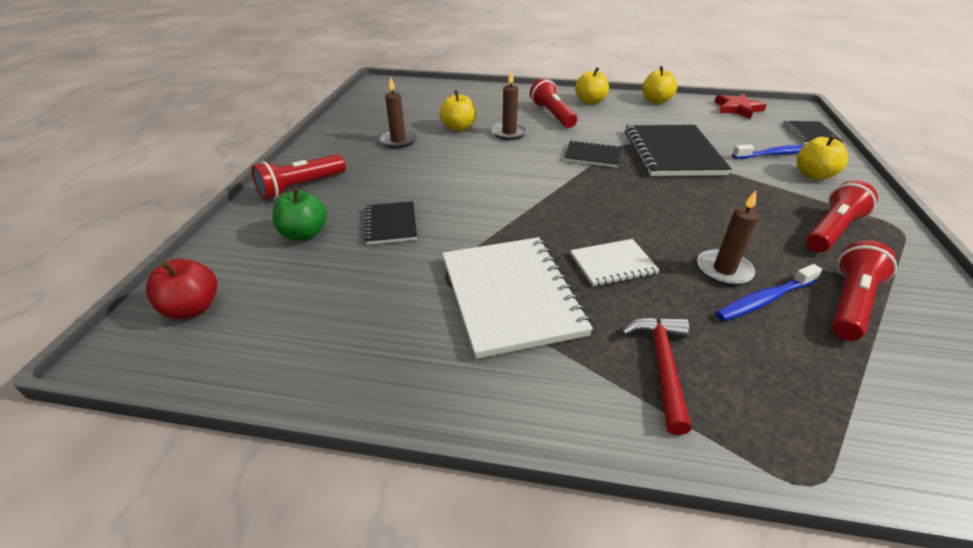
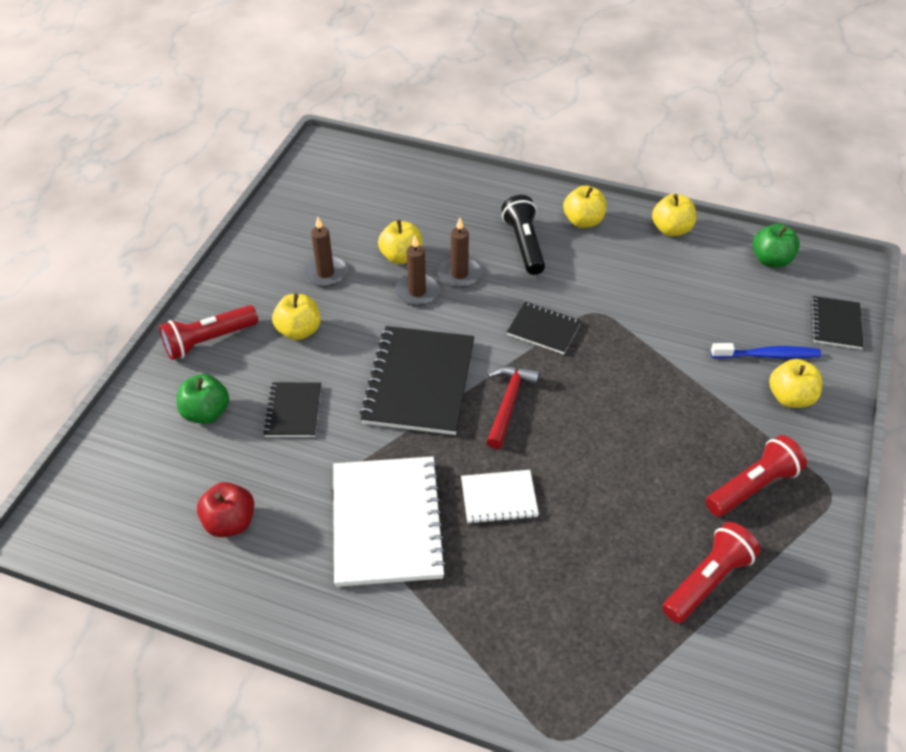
camera: 10 degrees right, 10 degrees up
(192, 308) = (102, 493): red apple -> red apple (230, 522)
(384, 174) = (299, 331): none -> yellow apple
(552, 115) = (524, 244): red flashlight -> black flashlight
(662, 366) = (493, 619): red hammer -> red hammer (508, 403)
(673, 153) = (642, 336): black notebook -> black notebook (419, 382)
(724, 270) = (606, 522): brown candle -> brown candle (417, 292)
(737, 109) = (771, 260): red star -> green apple
(764, 299) = (626, 563): blue toothbrush -> none

